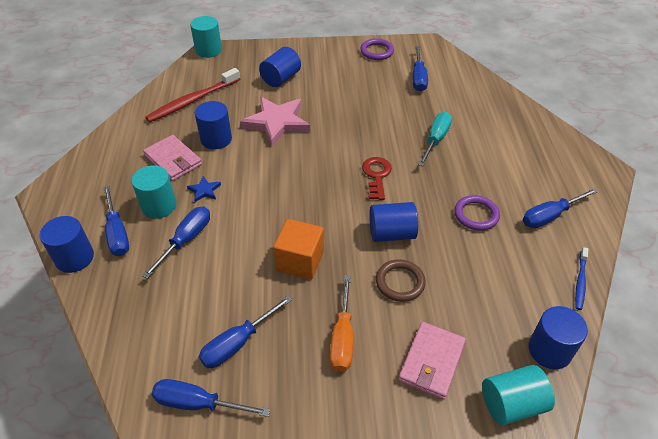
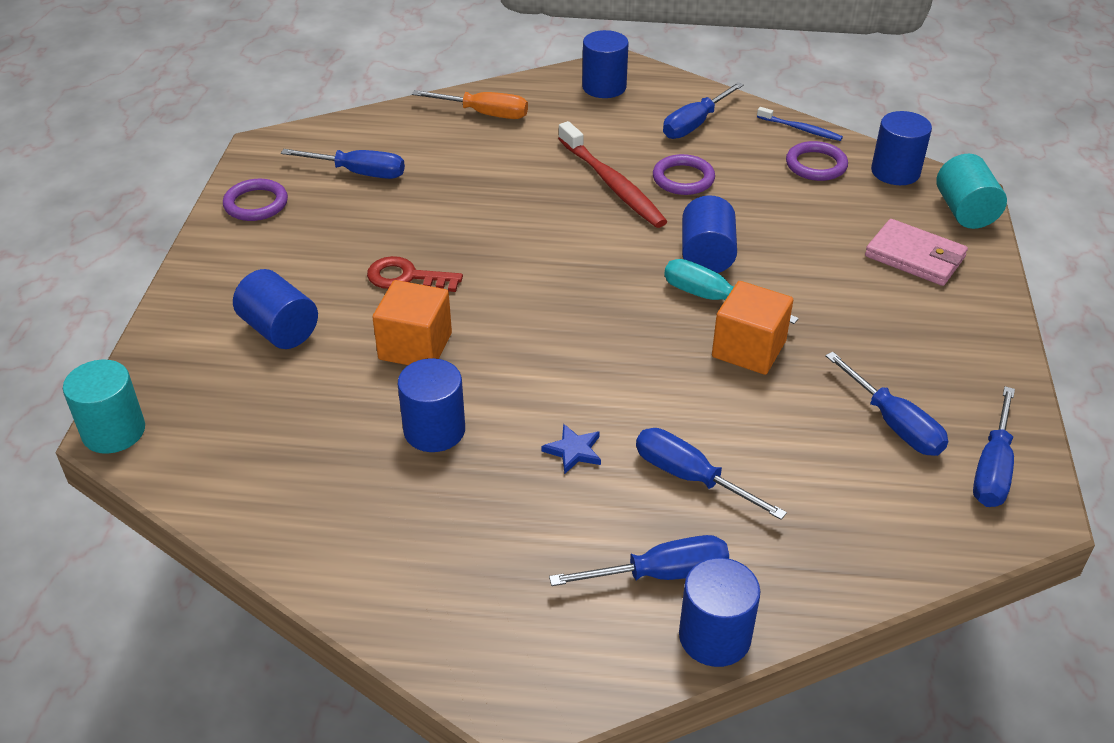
camera: 80 degrees left, 5 degrees down
(159, 206) = (600, 514): turquoise cylinder -> none
(173, 160) = (477, 494): pink wallet -> none
(192, 101) = (294, 462): red toothbrush -> red toothbrush (612, 184)
(277, 123) = (415, 346): pink star -> orange cube
(342, 337) = (882, 323): orange screwdriver -> orange screwdriver (484, 114)
(376, 175) = (585, 252): red key -> red key (407, 277)
(400, 282) = (794, 262): brown ring -> none
(435, 140) = (521, 184): turquoise screwdriver -> turquoise screwdriver (712, 299)
(532, 293) = (816, 165): none -> purple ring
(550, 216) = (695, 124): blue screwdriver -> blue screwdriver turned 60 degrees clockwise
(571, 163) = (604, 87): none -> blue cylinder

